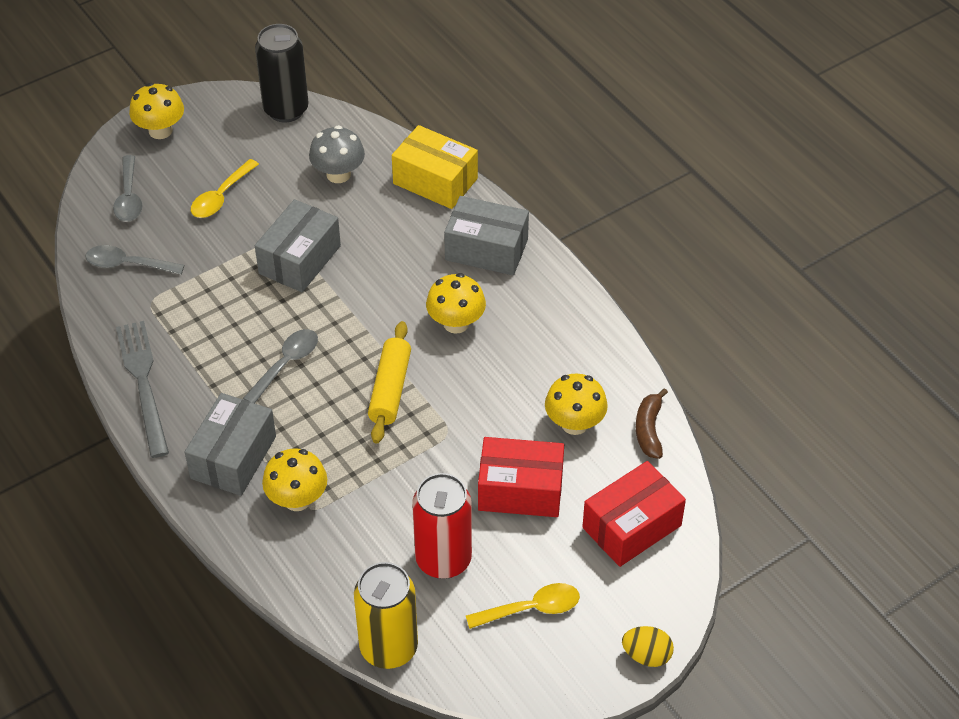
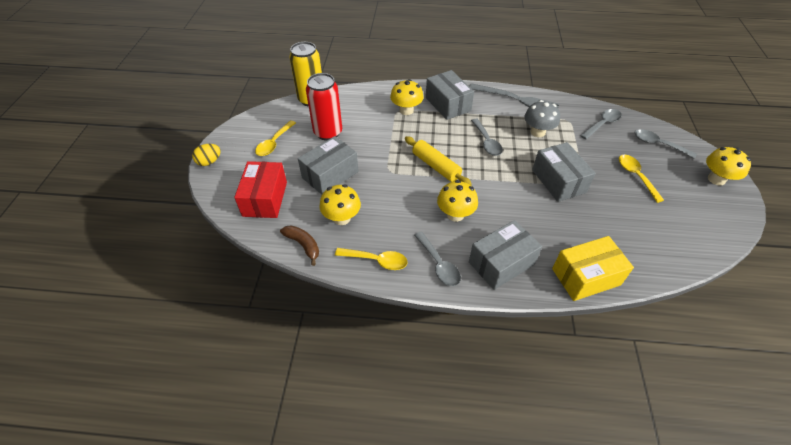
camera: 130 degrees right, 0 degrees up
(286, 110) = (710, 242): black can -> none
(338, 174) = (624, 233): grey mushroom -> grey mushroom (537, 132)
(520, 490) = (330, 175): red box -> grey box
(543, 297) = (439, 264): none -> grey spoon
(595, 350) = (376, 260): none -> yellow spoon

